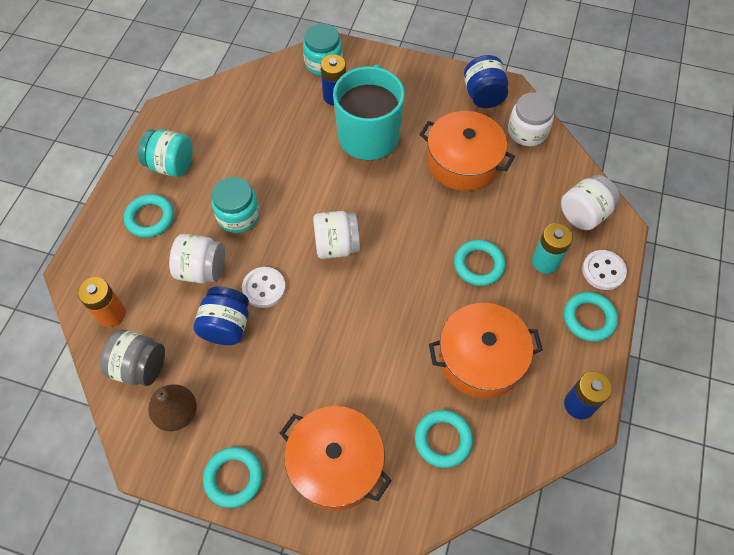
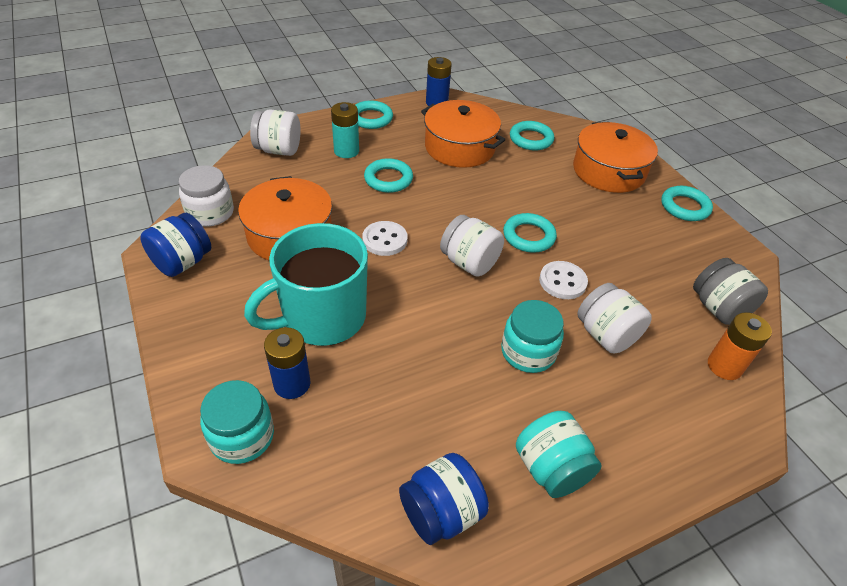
camera: 135 degrees left, 15 degrees down
(150, 218) = (623, 426): turquoise ring -> turquoise ring (528, 236)
(177, 413) = (704, 261): brown pear -> none
(226, 326) = (619, 281): blue jar -> blue jar (441, 513)
(603, 271) = (323, 125): white button -> white button (385, 240)

